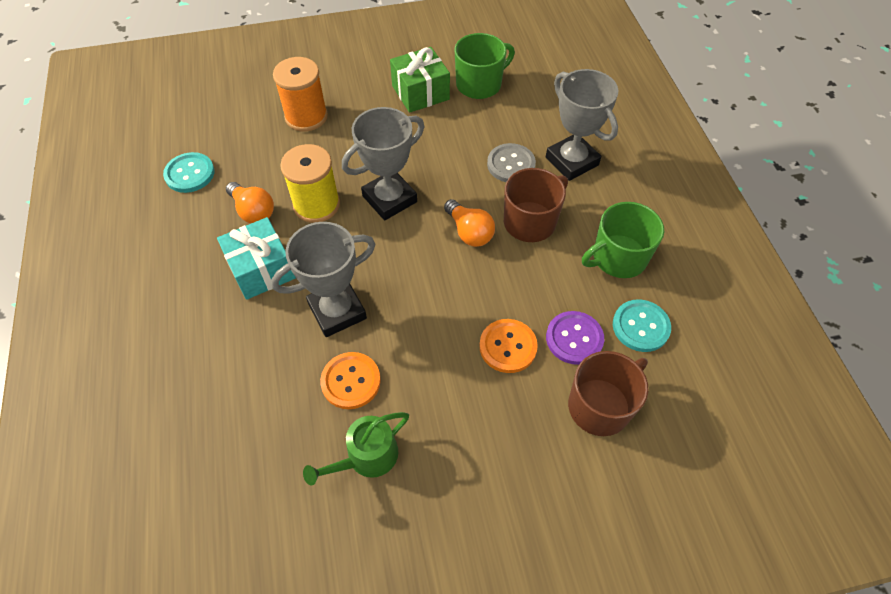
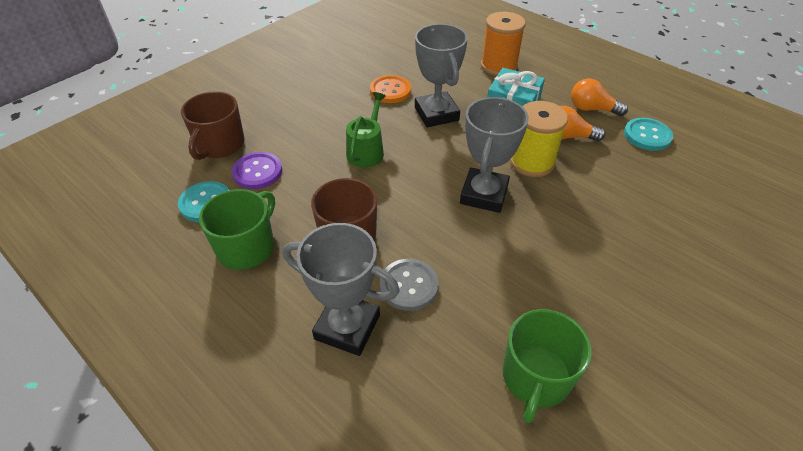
camera: 145 degrees right, 10 degrees down
(306, 117) = (644, 225): orange spool -> orange spool (499, 66)
(337, 311) = (436, 114): grey trophy -> grey trophy turned 45 degrees counterclockwise
(367, 457) = (349, 70): green watering can -> green watering can (367, 151)
(420, 92) = (583, 320): green gift -> none
(469, 232) = (394, 203): orange light bulb -> orange light bulb (592, 109)
(508, 347) = (304, 146): orange button -> none

